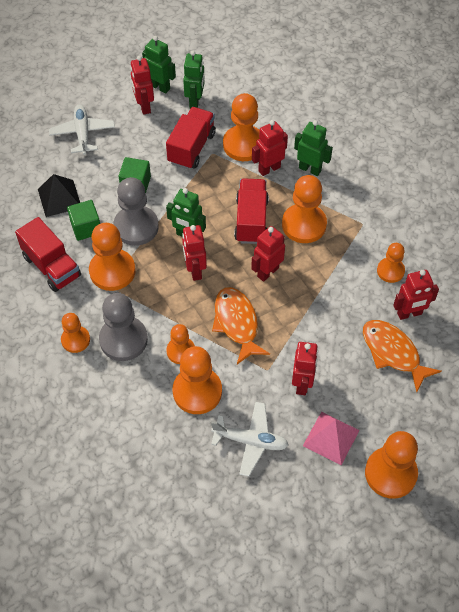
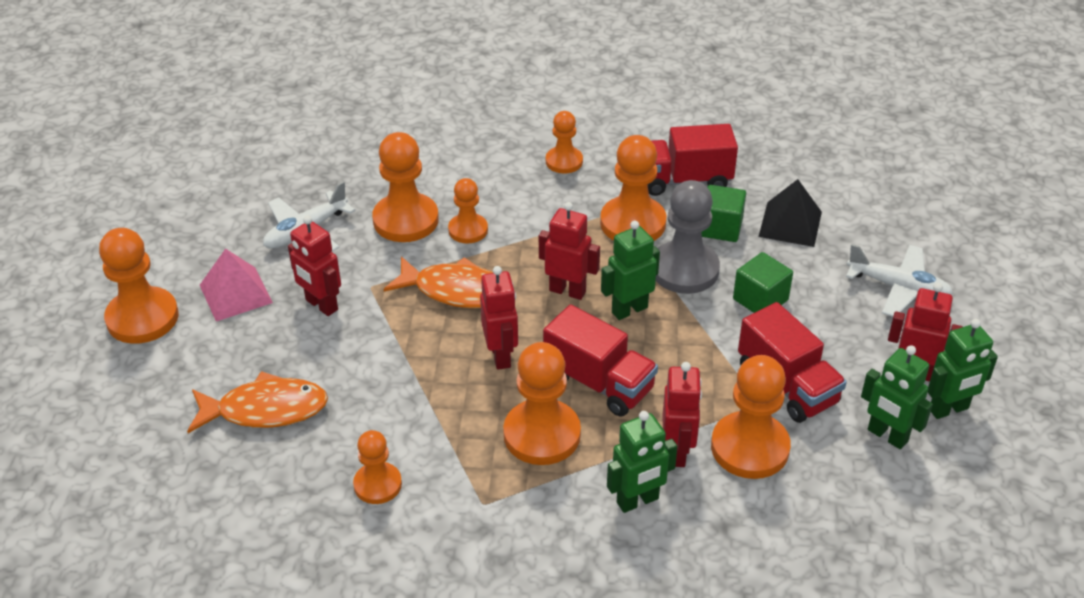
camera: 125 degrees right, 15 degrees down
(123, 339) = (528, 194): grey pawn -> none
(409, 314) = (296, 462): red robot -> none

